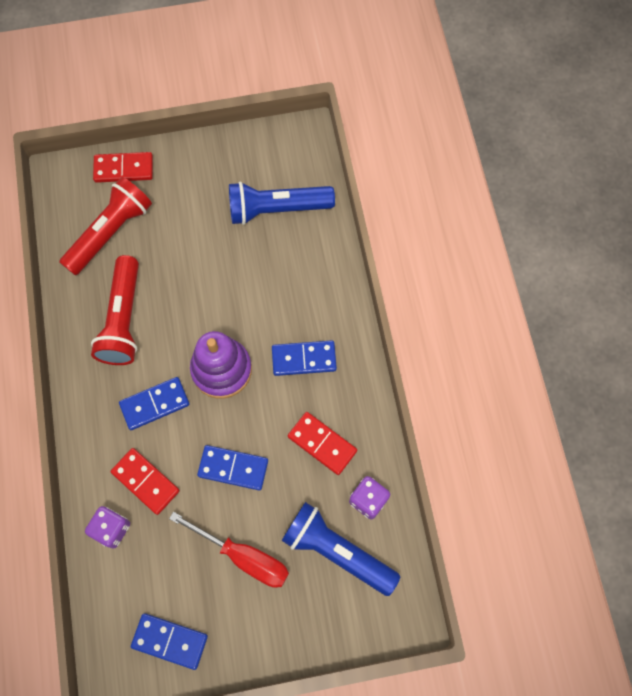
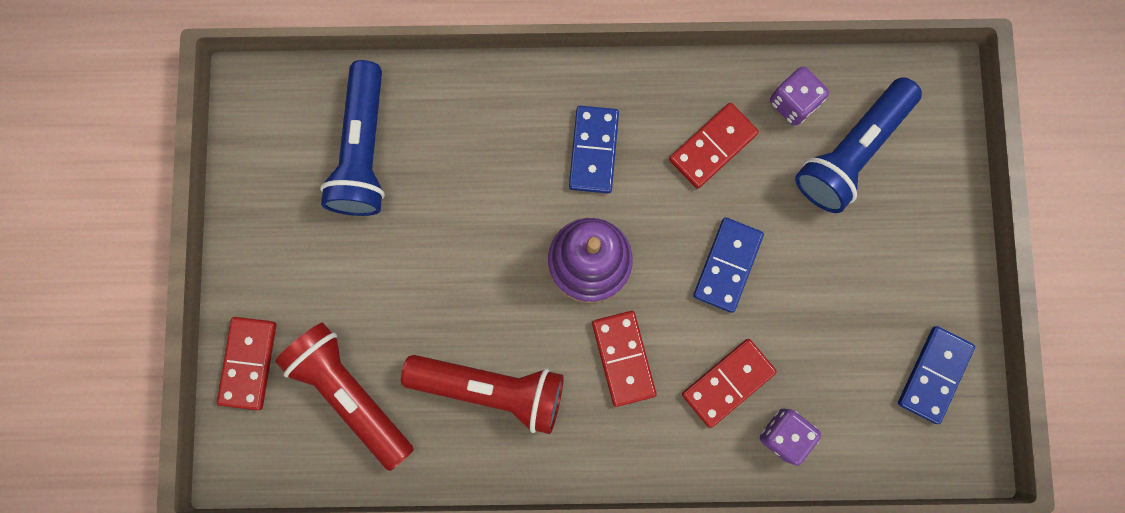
camera: 80 degrees left, 10 degrees up
(155, 404) = (623, 358): blue domino -> red domino
(244, 556) = (842, 268): red screwdriver -> none

